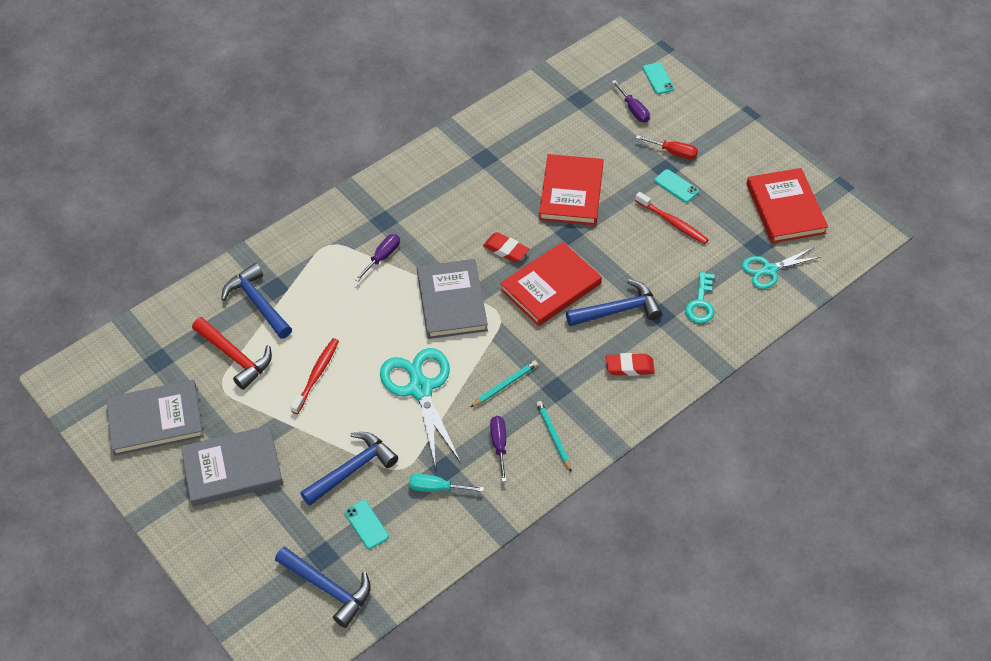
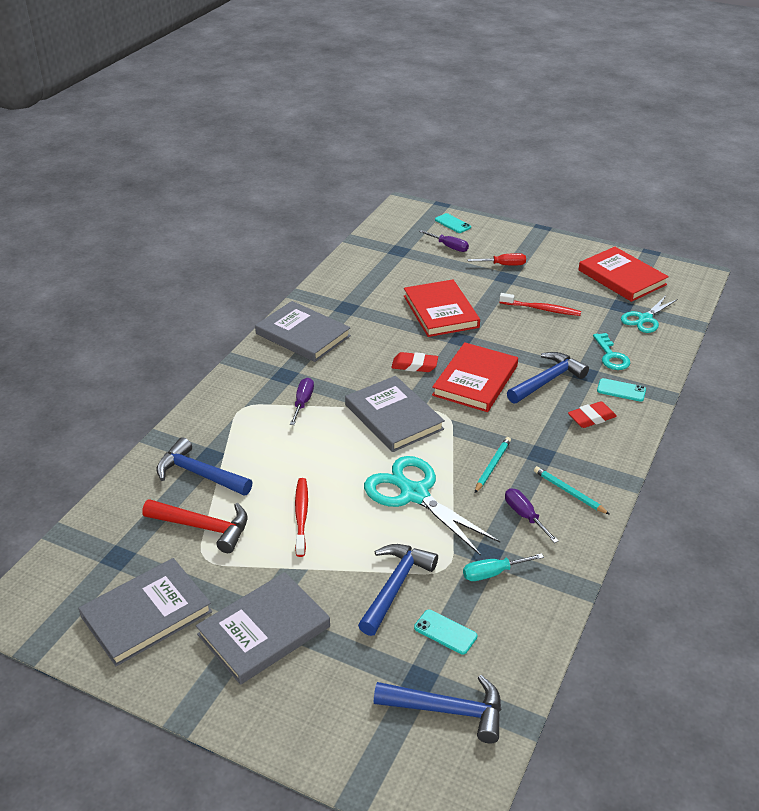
camera: 25 degrees left, 15 degrees down
(425, 178) = (303, 335): none -> grey book
(676, 186) = (524, 285): turquoise phone -> turquoise phone (621, 390)

